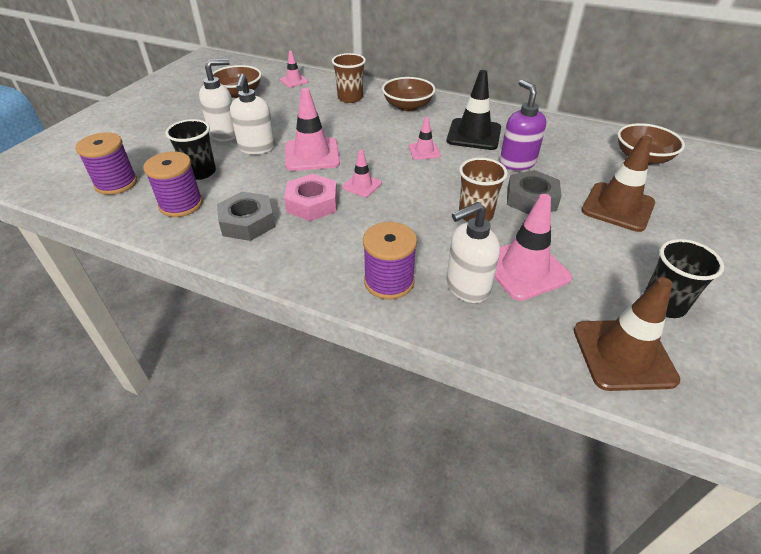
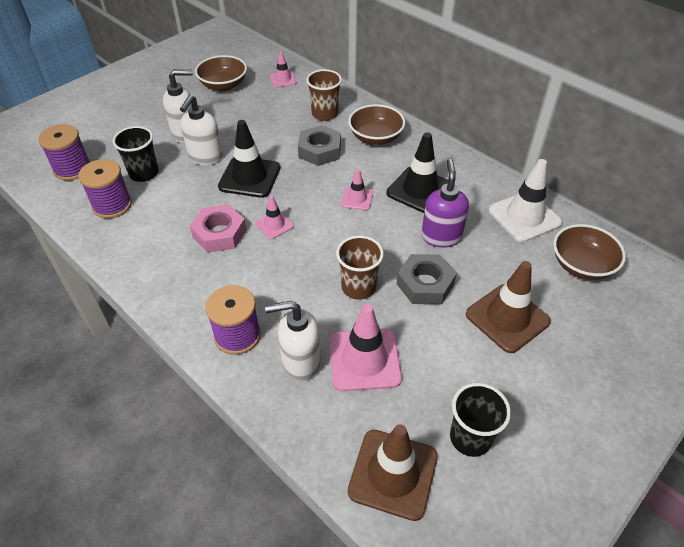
camera: 20 degrees right, 5 degrees up
(247, 222) = (155, 239): grey nut -> grey nut (319, 150)
(312, 155) = (249, 177): pink traffic cone -> black traffic cone
(572, 136) = (524, 217): none -> white traffic cone

